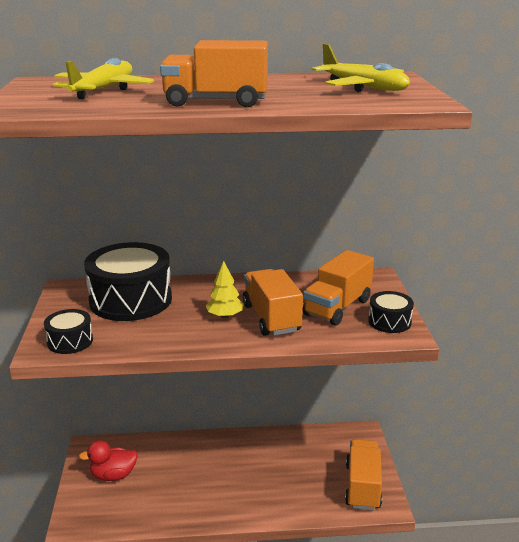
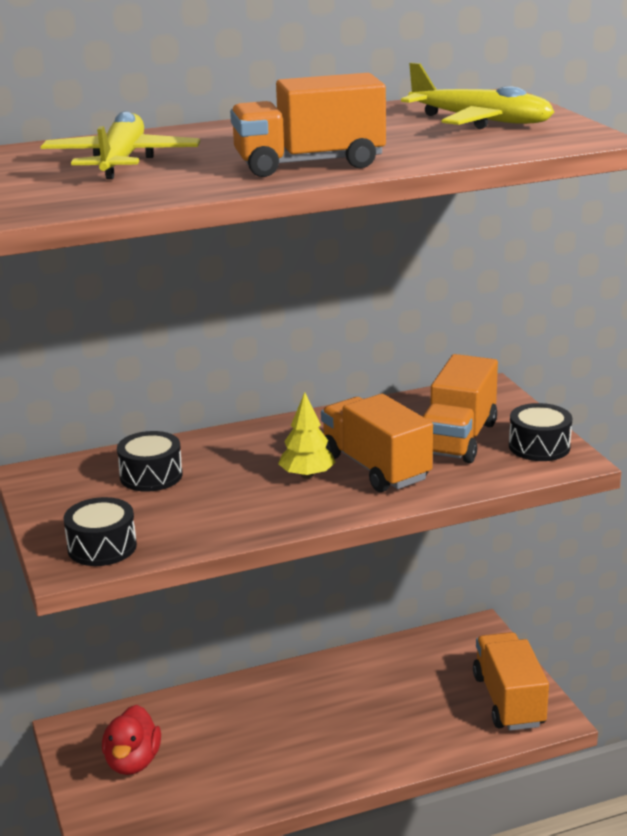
camera: 15 degrees left, 0 degrees up
(113, 475) = (133, 762): red duck -> red duck turned 60 degrees counterclockwise
(131, 300) = (151, 476): black drum -> black drum, size x0.49

